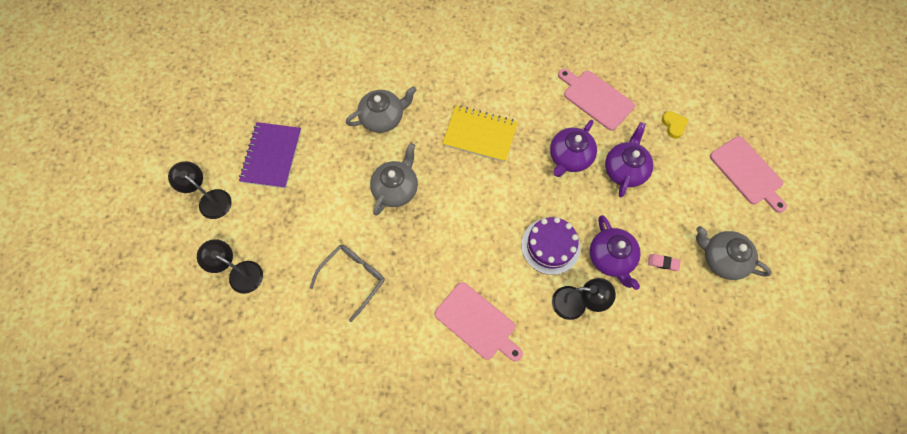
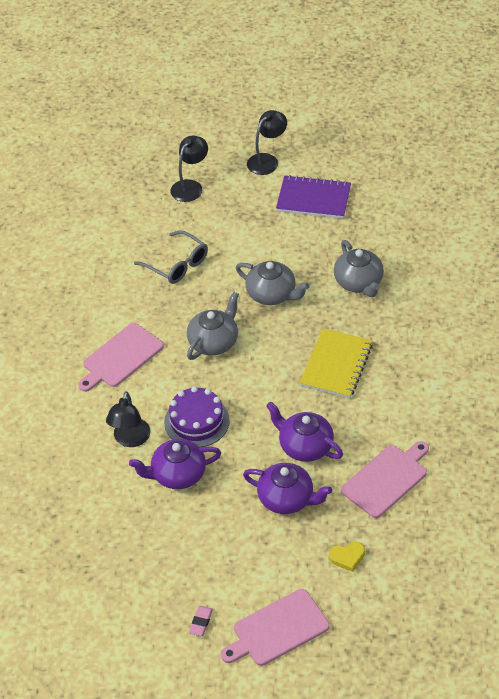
camera: 95 degrees right, 20 degrees down
(663, 263) = (167, 523): pink eraser -> pink eraser (201, 622)
(722, 259) = (166, 582): grey teapot -> grey teapot (214, 342)

